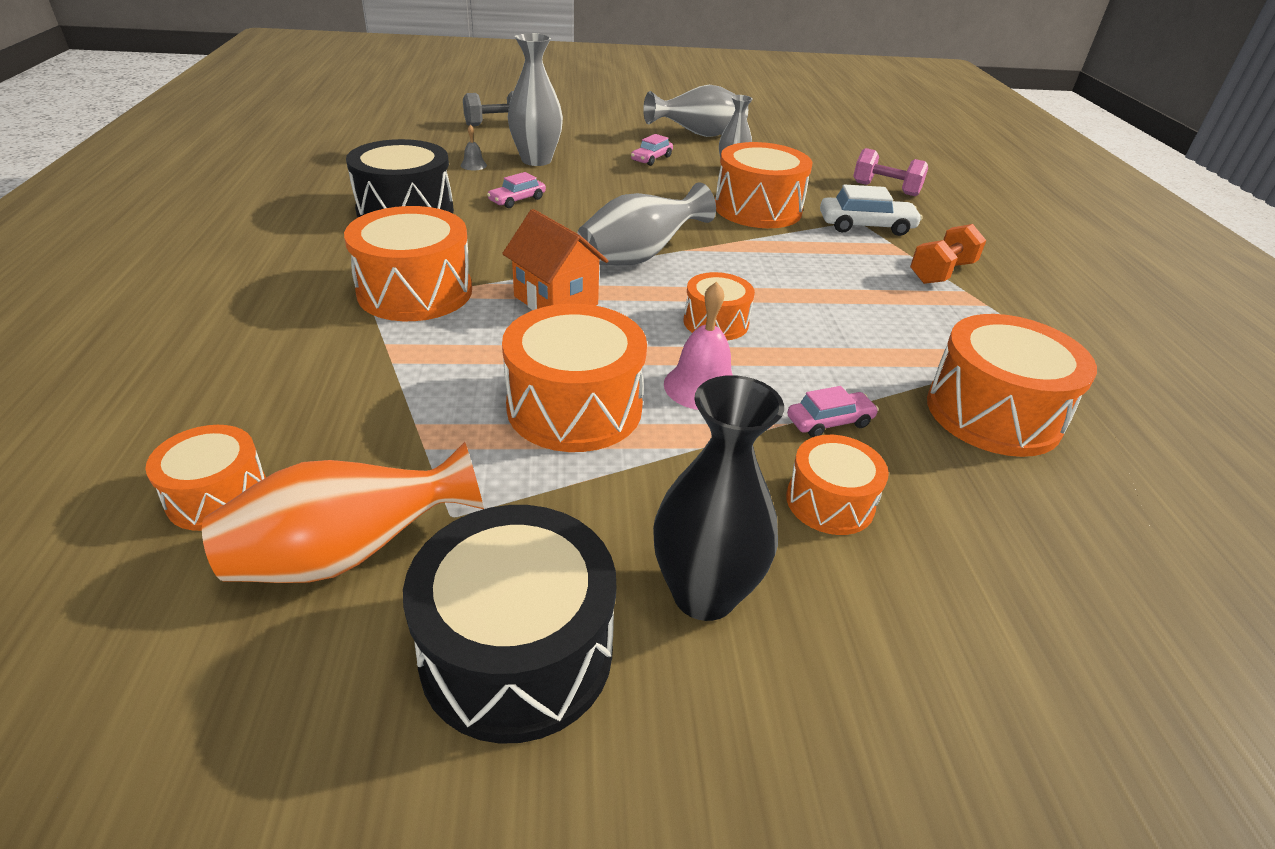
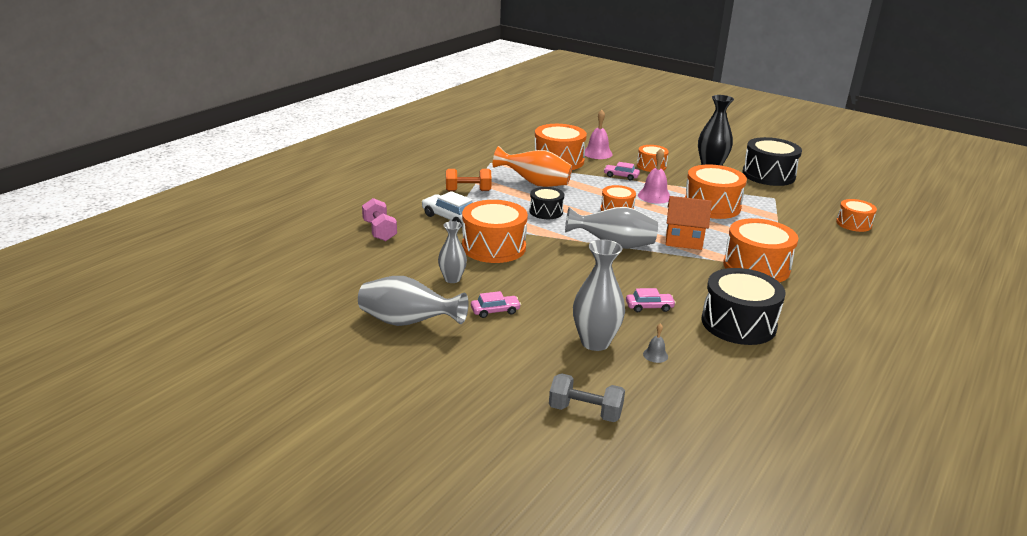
camera: 140 degrees left, 10 degrees down
(348, 554) = (810, 200): orange vase -> orange vase (535, 184)
(555, 300) = (684, 240): orange house -> orange house turned 75 degrees counterclockwise
(795, 277) = (546, 212): none -> black drum
(991, 491) = (597, 153): none -> pink bell

